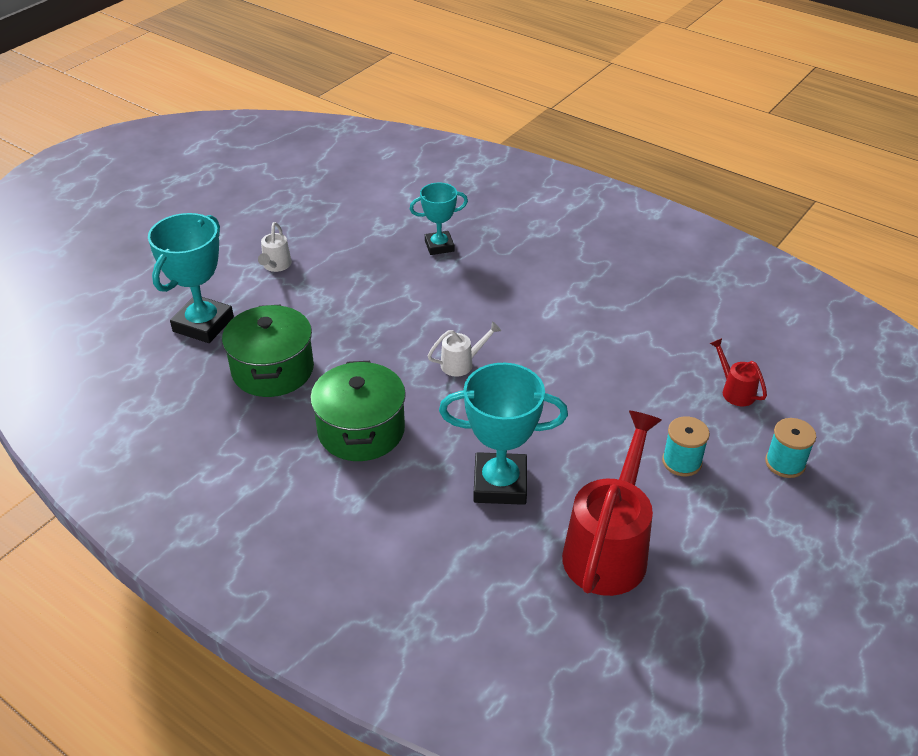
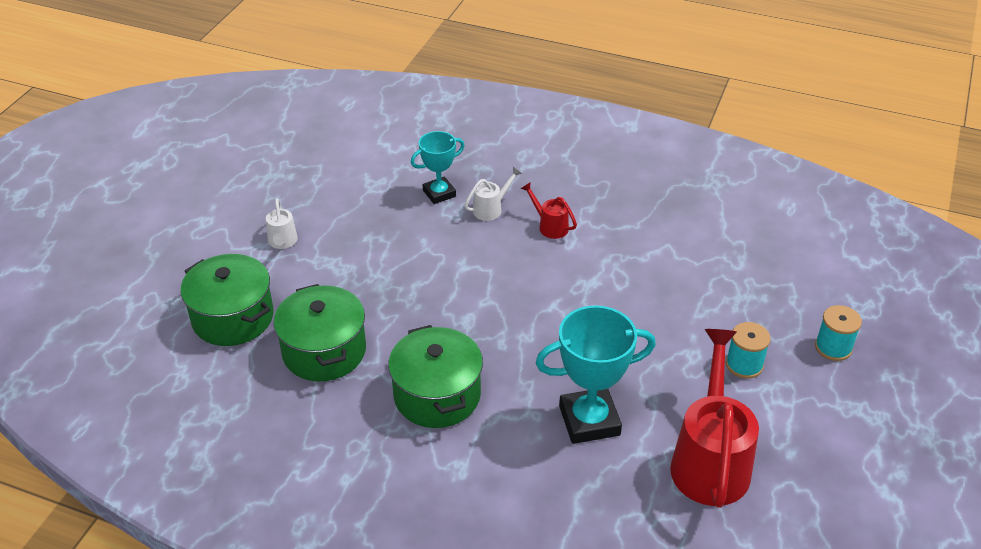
camera: 15 degrees left, 0 degrees up
(203, 324) = (233, 317): turquoise trophy -> green pot
(461, 364) = (507, 309): white watering can -> white watering can (491, 209)
(735, 391) = (766, 287): red watering can -> red watering can (550, 226)

